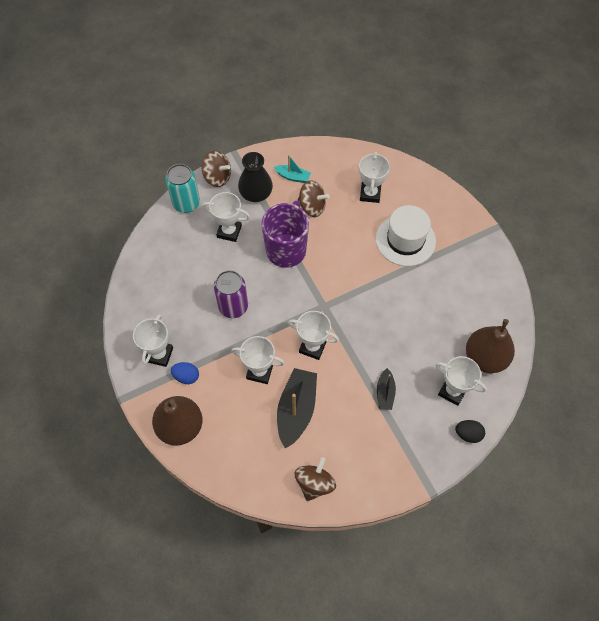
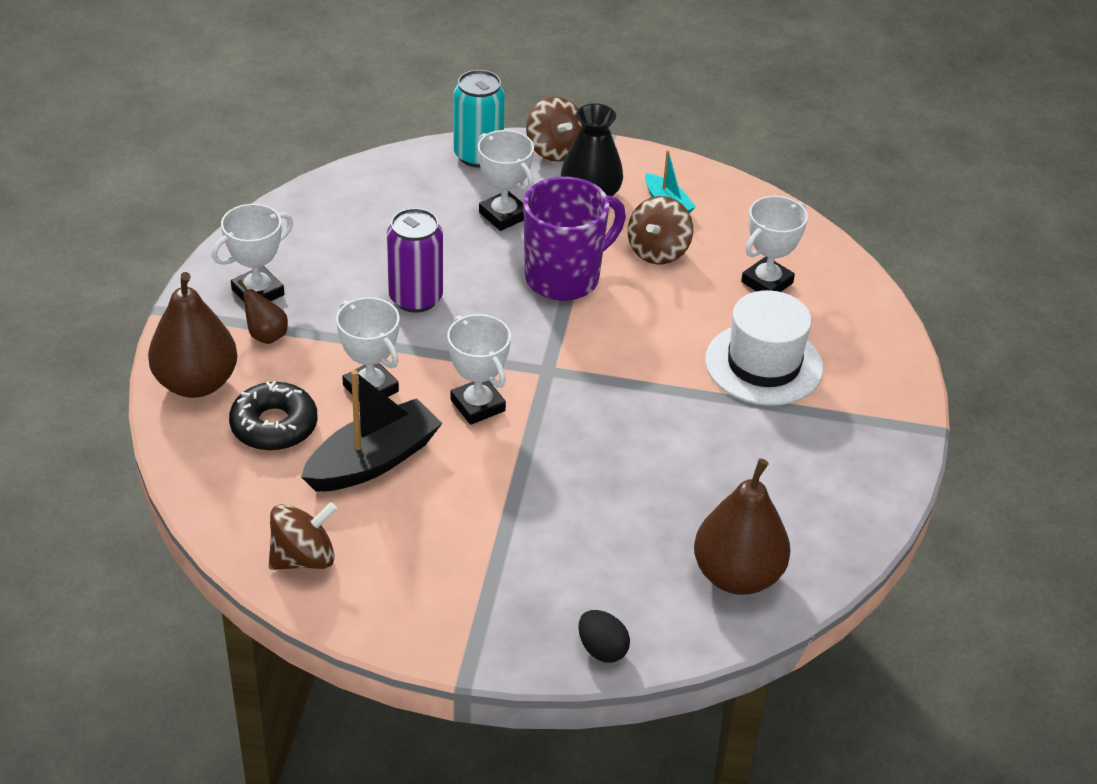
camera: 35 degrees right, 20 degrees down
(186, 376) = (266, 335): blue egg -> brown pear
(237, 424) = (274, 426): none -> black donut
(312, 207) = (658, 251): brown spinning top -> brown spinning top turned 60 degrees clockwise
(385, 393) = (526, 521): black boat -> none
(452, 391) = (635, 583): white trophy -> none

